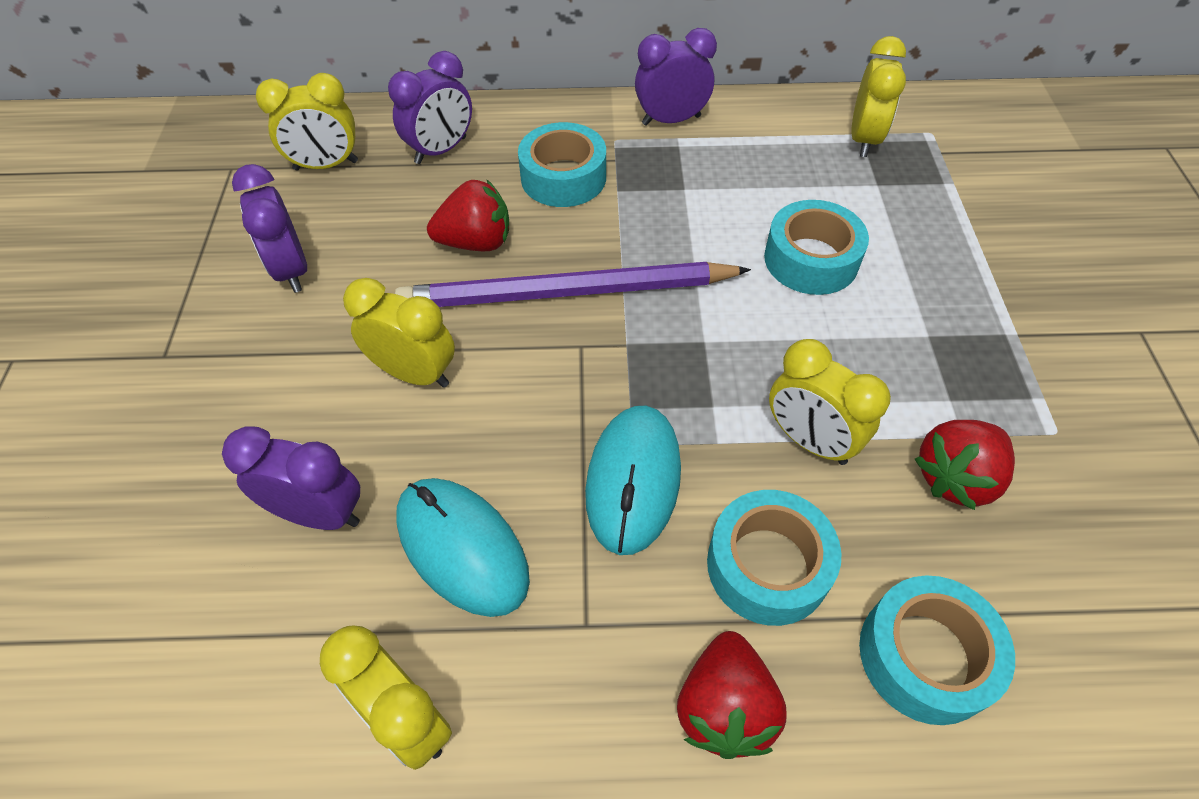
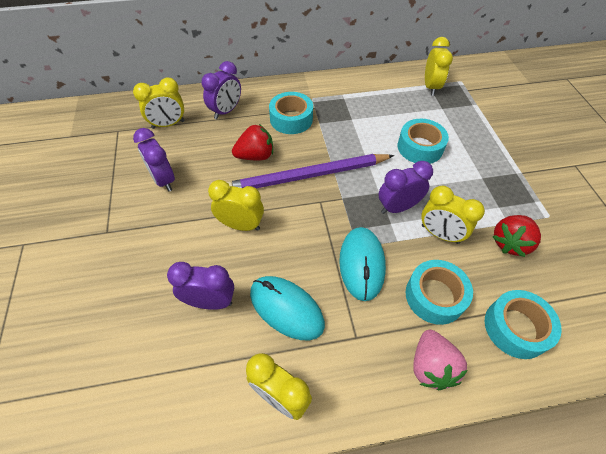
camera: 10 degrees left, 0 degrees up
(671, 120) = (337, 86): purple clock -> purple clock (397, 207)
(724, 707) = (431, 366): red strawberry -> pink strawberry

